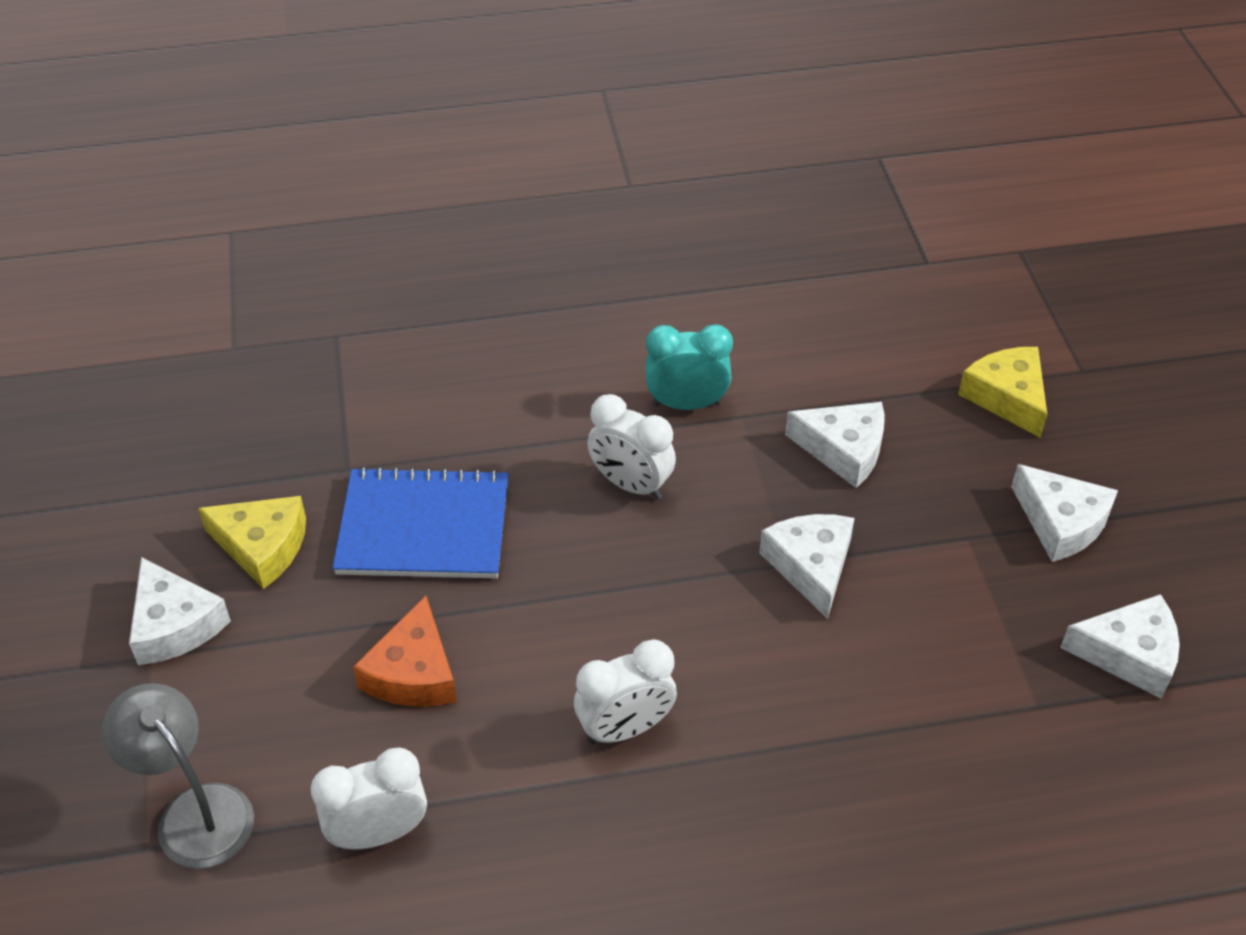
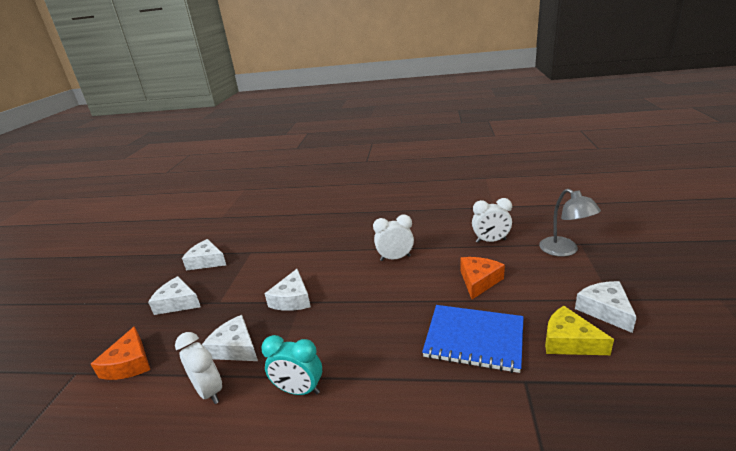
camera: 160 degrees left, 20 degrees down
(631, 484) = (354, 346): white clock -> white clock (209, 391)
(1007, 397) = (129, 363): yellow cheese -> orange cheese
(1061, 522) = (177, 303): white cheese -> white cheese turned 45 degrees counterclockwise

